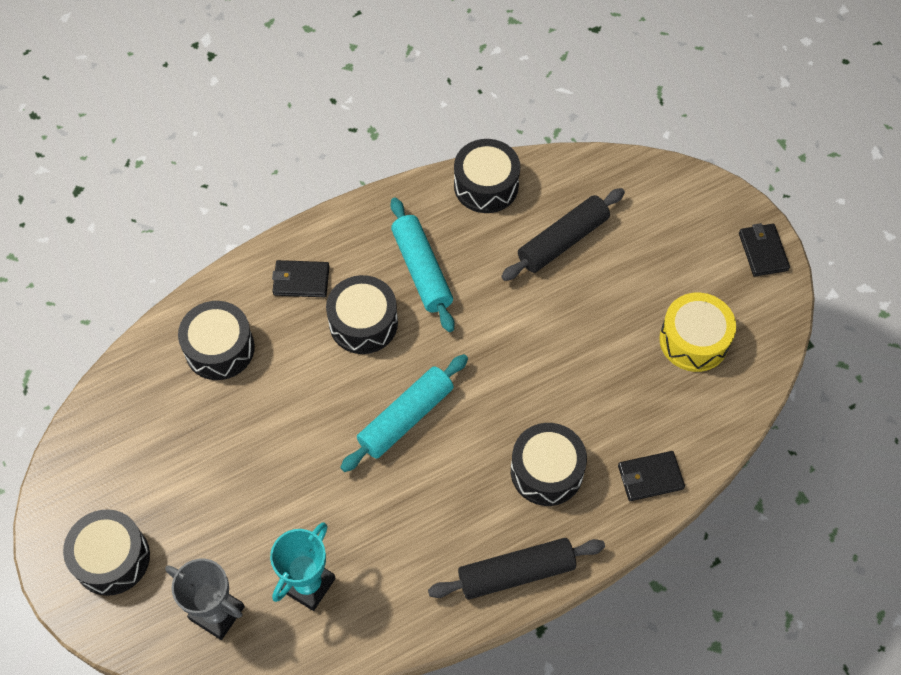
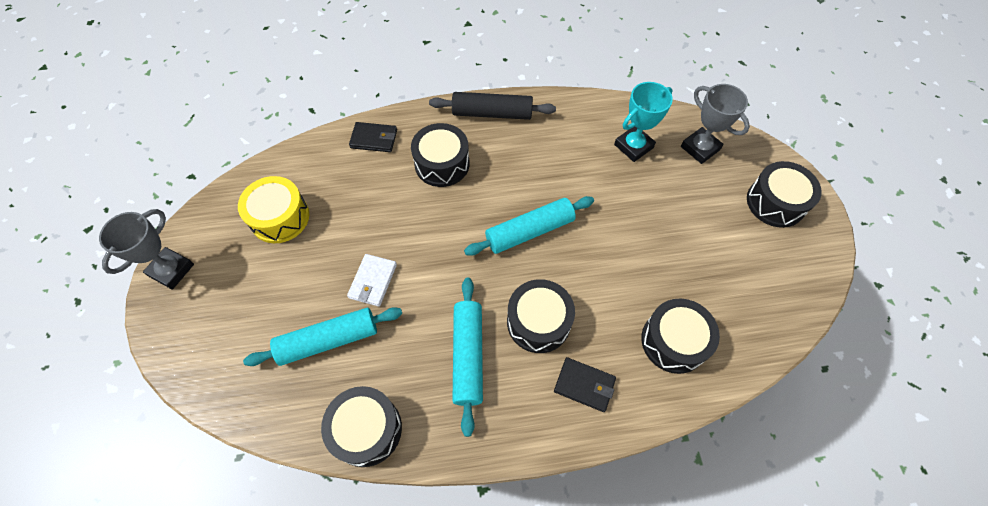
camera: 160 degrees left, 0 degrees up
(551, 307) = (373, 281): none -> white wallet
(563, 241) = (328, 340): black rolling pin -> turquoise rolling pin
(762, 251) = (171, 270): black wallet -> grey trophy

